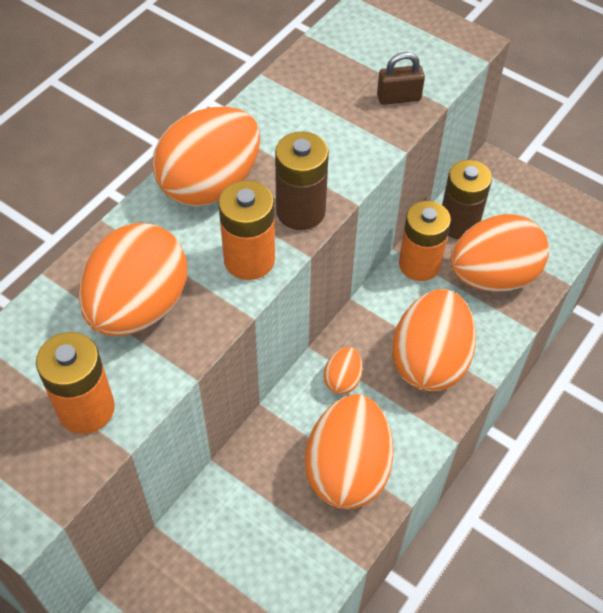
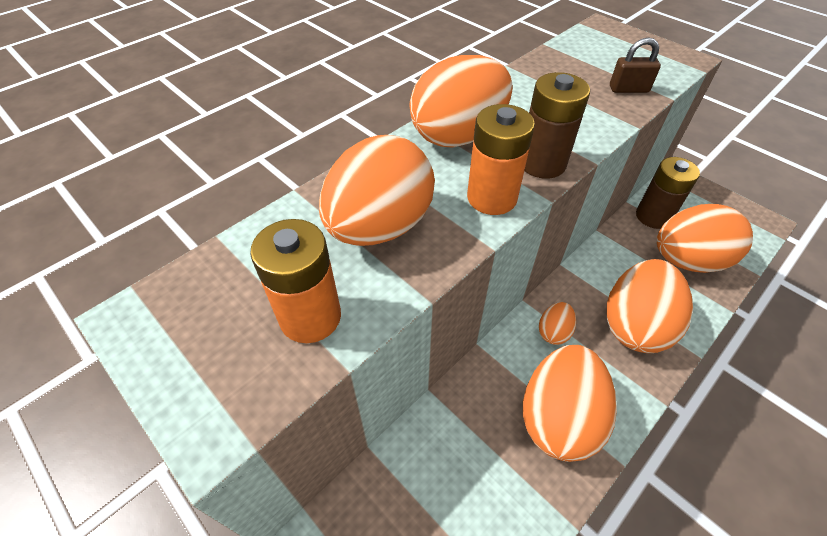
camera: 10 degrees right, 5 degrees down
(419, 264) = (620, 244): orange battery -> none

